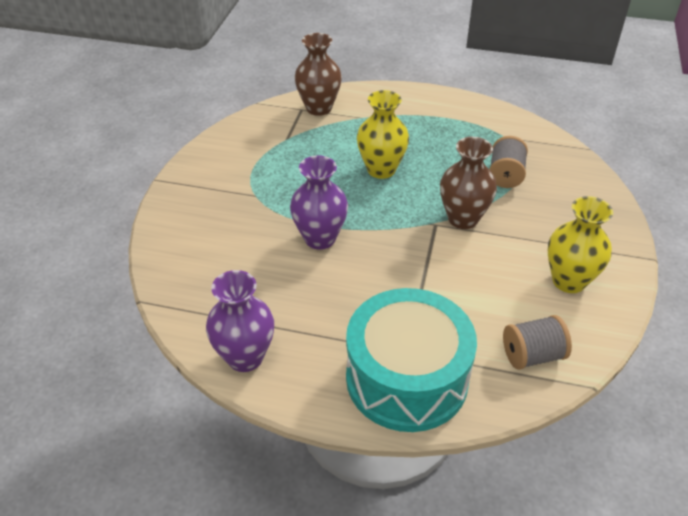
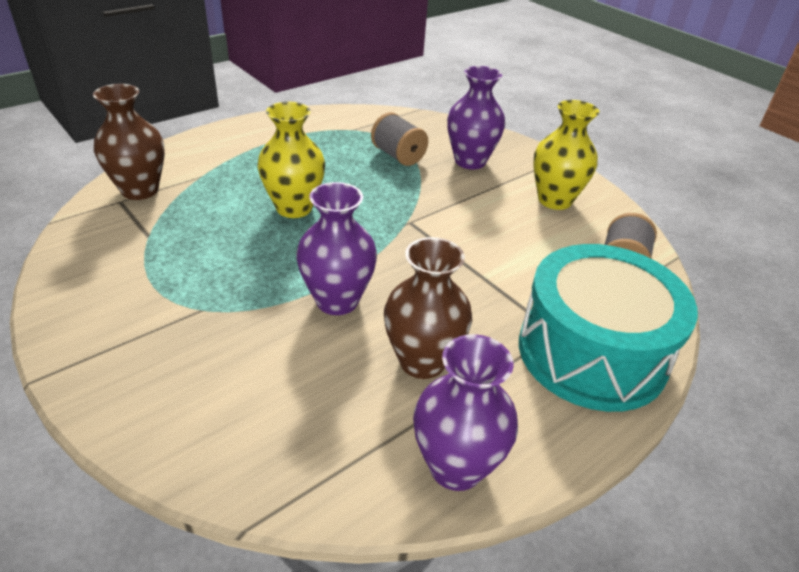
camera: 55 degrees left, 5 degrees down
(463, 218) = (422, 204): brown vase -> brown vase (422, 361)
(554, 211) = (470, 161): none -> purple vase

